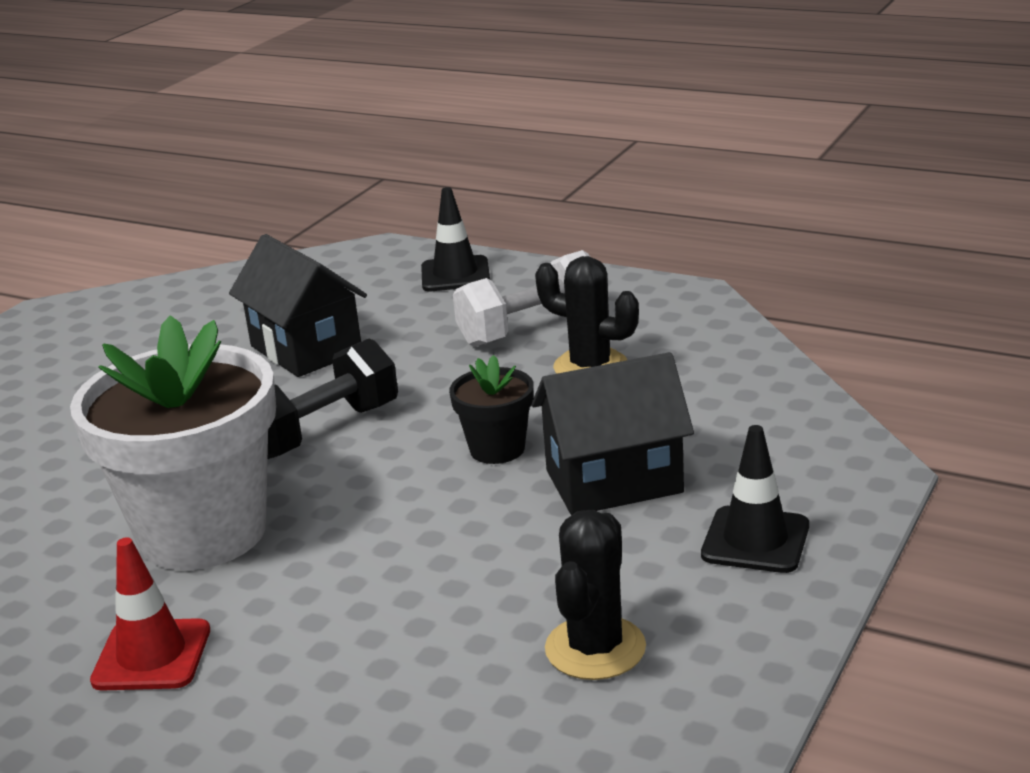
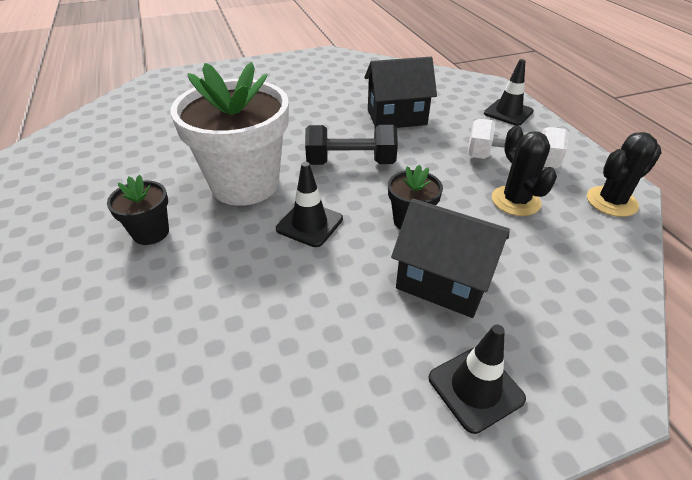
camera: 40 degrees right, 15 degrees up
(152, 656) = (151, 232): red traffic cone -> black flower pot
(306, 349) = (396, 117): black house -> black house turned 75 degrees clockwise
(373, 520) = (309, 224): none -> black traffic cone
(595, 648) = (301, 389): black cactus -> black cactus (611, 201)

